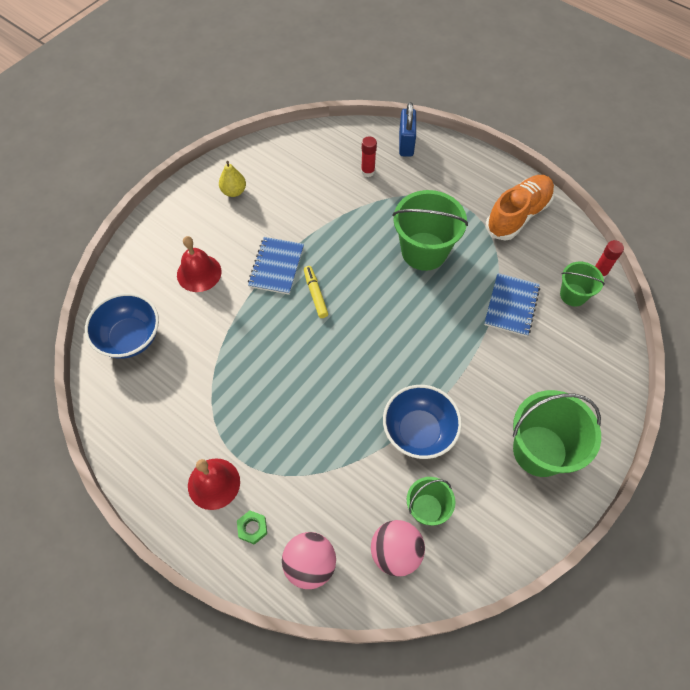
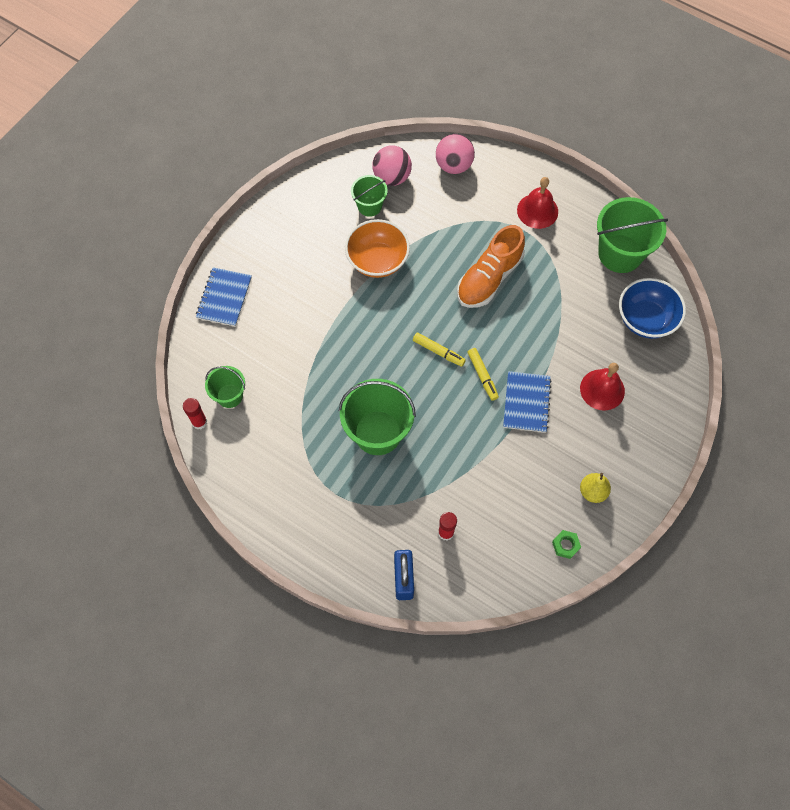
camera: 175 degrees right, 5 degrees up
(252, 528) = (500, 184): green nut -> green nut (565, 545)
(357, 321) = (438, 352): none -> yellow marker
(419, 431) = (377, 260): blue bowl -> orange bowl
(511, 306) = (291, 379): blue notebook -> blue notebook (224, 298)
(518, 215) = (276, 486): orange shoe -> orange shoe (489, 278)
(539, 451) = (278, 253): green bucket -> green bucket (620, 253)

